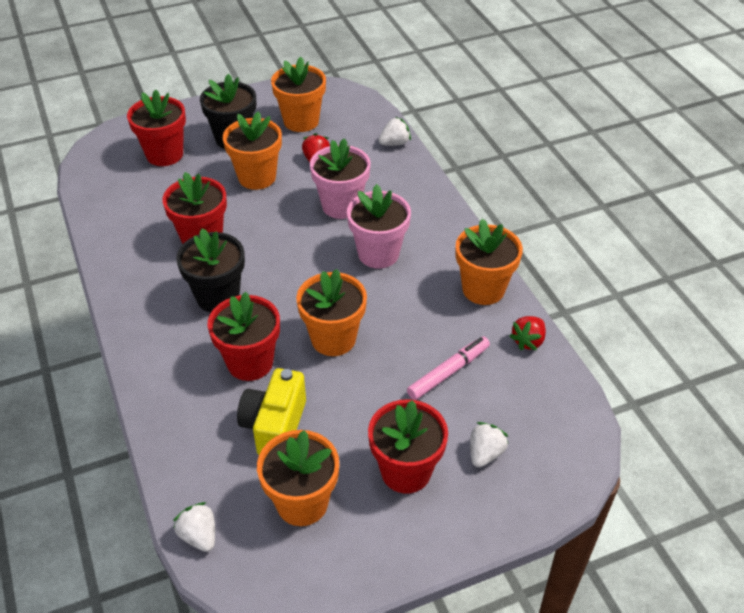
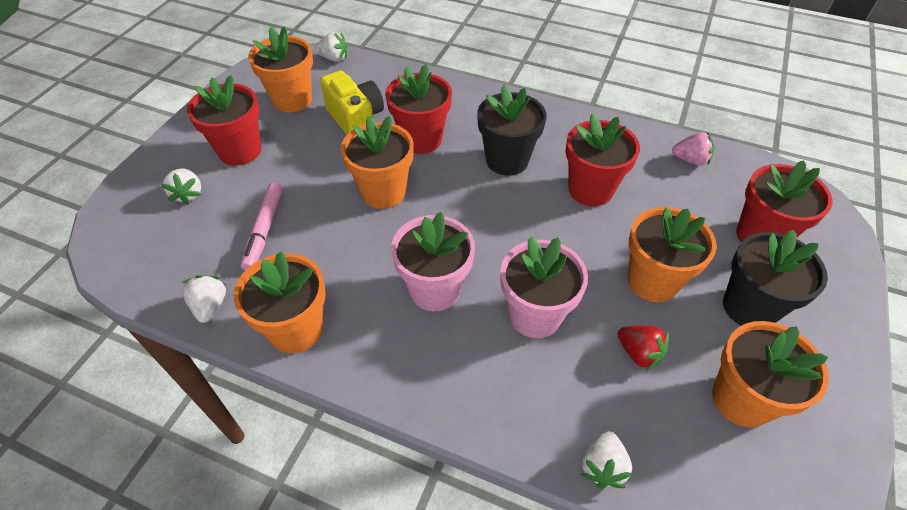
camera: 135 degrees right, 5 degrees up
(112, 210) = (690, 160): none -> pink strawberry
(528, 341) = (210, 306): red strawberry -> white strawberry

